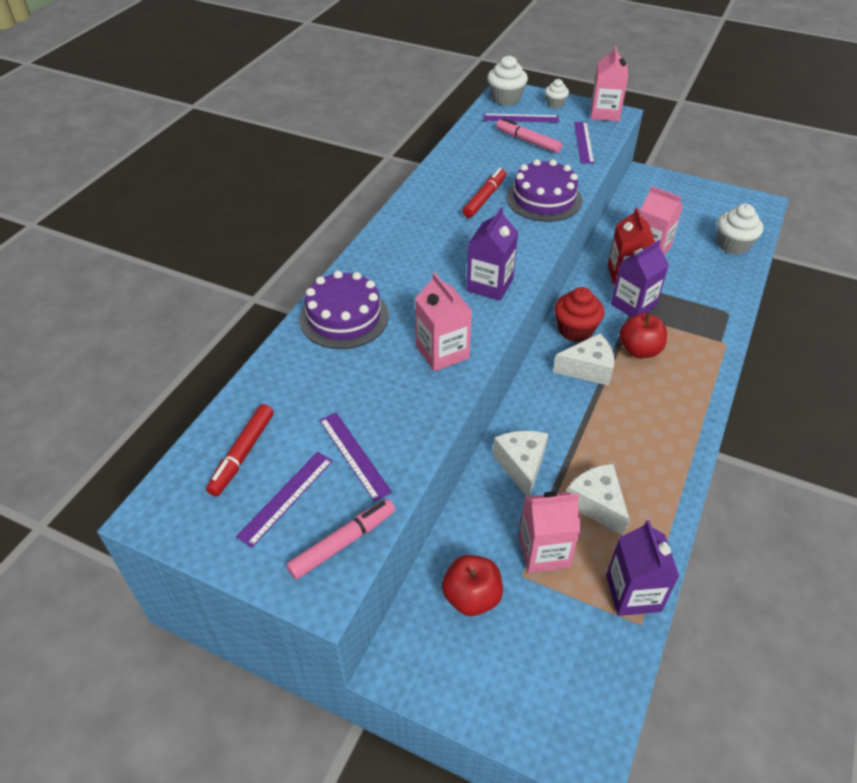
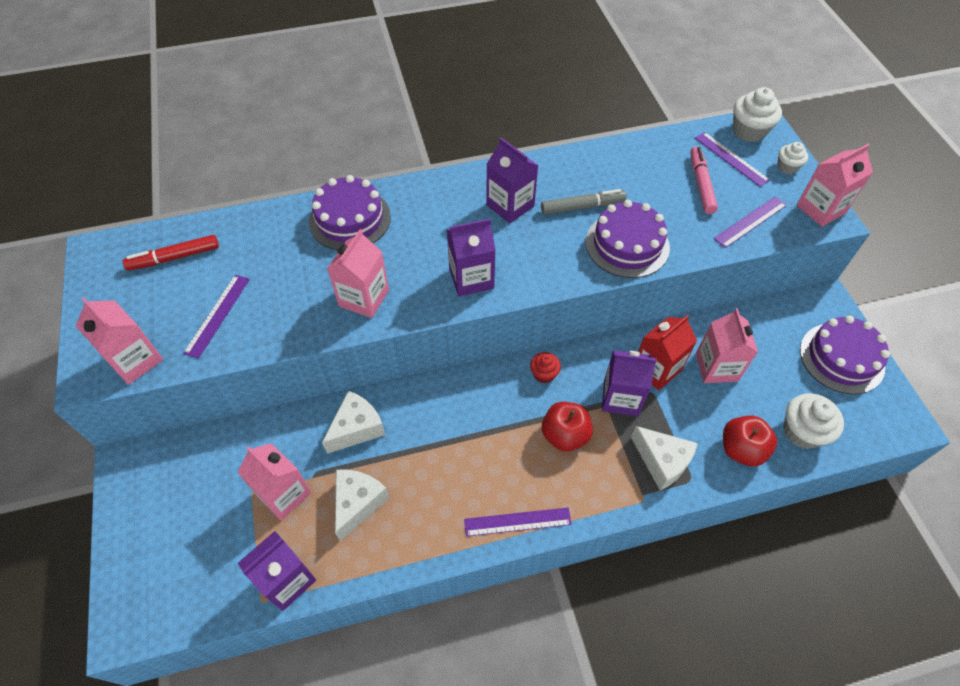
camera: 50 degrees right, 10 degrees up
(286, 497) = (153, 305): purple ruler -> purple ruler (517, 522)
(342, 543) = (135, 360): pink marker -> pink carton
(440, 229) = (510, 205): none -> purple carton
(471, 597) = (210, 473): red apple -> red apple (741, 449)
(484, 198) = (582, 207): red marker -> grey marker
(575, 330) = (544, 374): red cupcake -> red cupcake, size x0.59
(588, 369) = (504, 410): white cheese -> white cheese (662, 462)
(693, 197) = (841, 358): none -> purple cake

